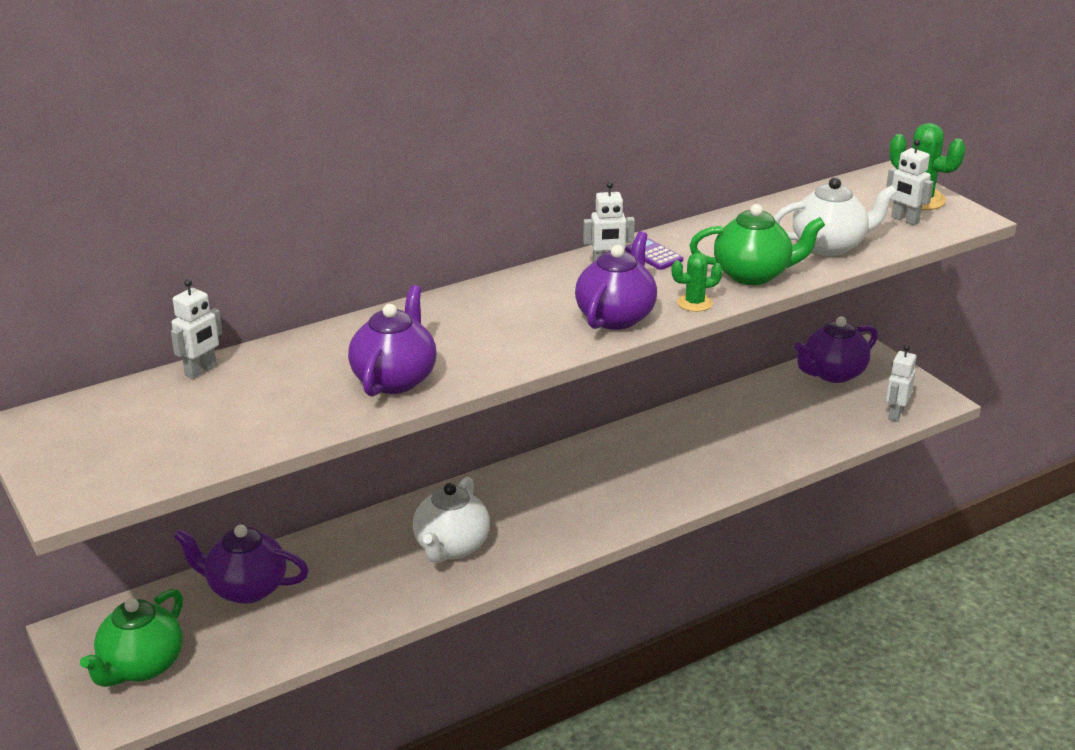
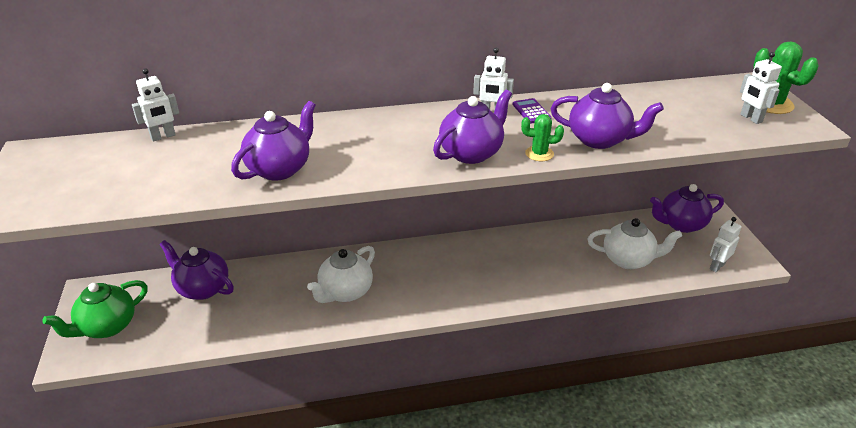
camera: 20 degrees right, 5 degrees up
(753, 274) = (599, 140): green teapot -> purple teapot
(829, 246) = (675, 128): white teapot -> white teapot (628, 260)

